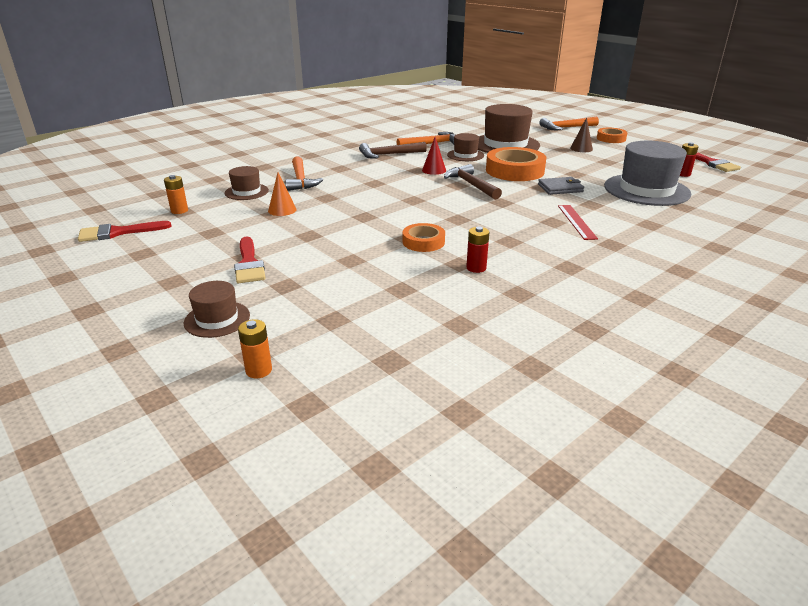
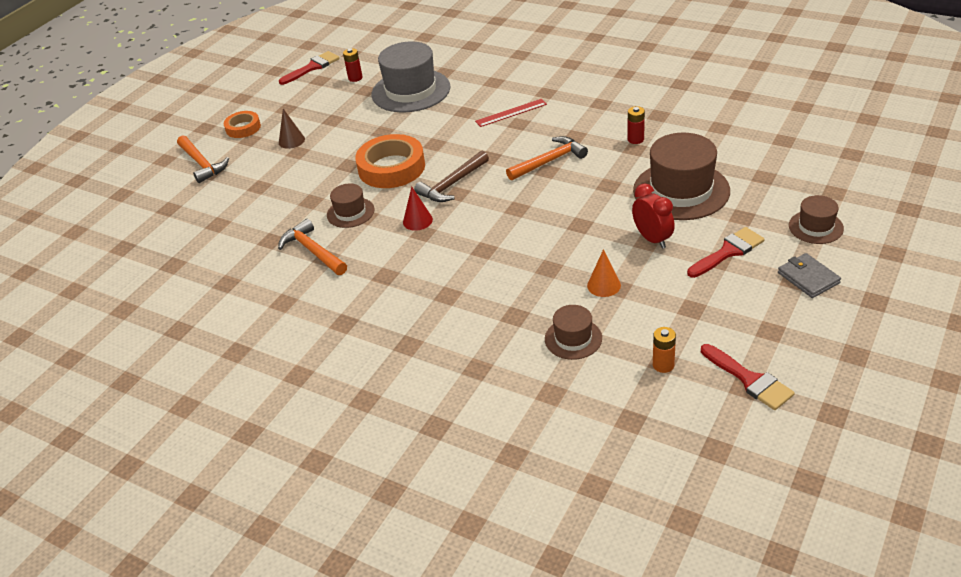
camera: 105 degrees left, 10 degrees up
(259, 370) = (844, 183): orange battery -> none
(300, 180) = (508, 311): orange hammer -> orange hammer (549, 161)
(309, 238) = (652, 239): none -> red clock
(388, 155) = (375, 273): brown hammer -> none
(423, 242) = (610, 175): orange tape -> none
(505, 144) = (294, 193): brown hat -> brown hat (681, 191)
(560, 188) = (431, 133): grey wallet -> grey wallet (808, 278)

